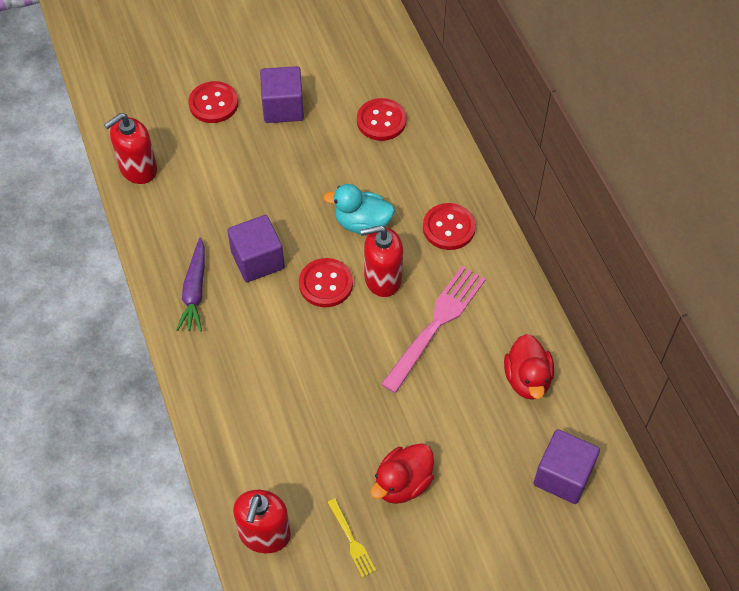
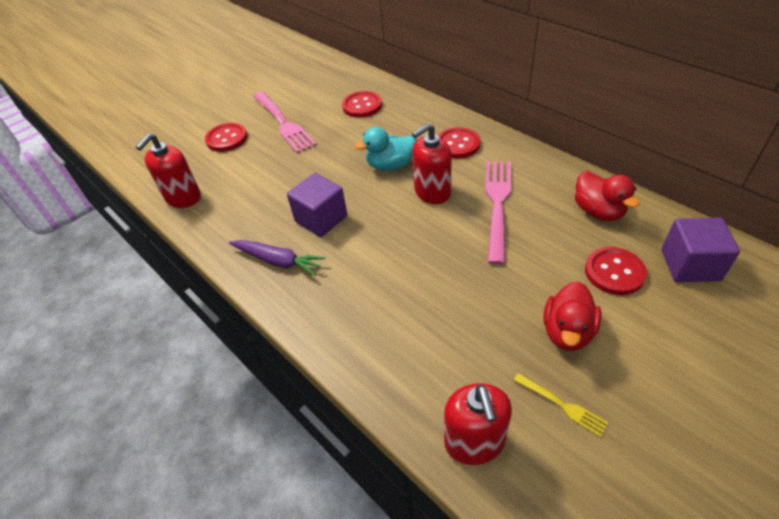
camera: 20 degrees left, 10 degrees down
(195, 291) = (278, 261): purple carrot -> purple carrot turned 45 degrees counterclockwise
(283, 107) = (283, 123): purple cube -> pink fork
(326, 284) = (389, 213): red button -> red button (614, 272)

